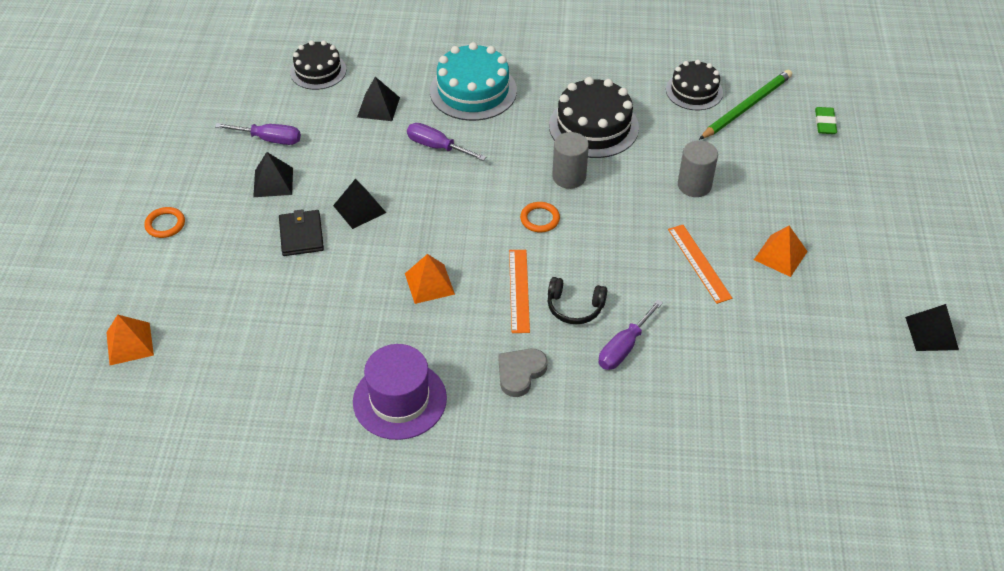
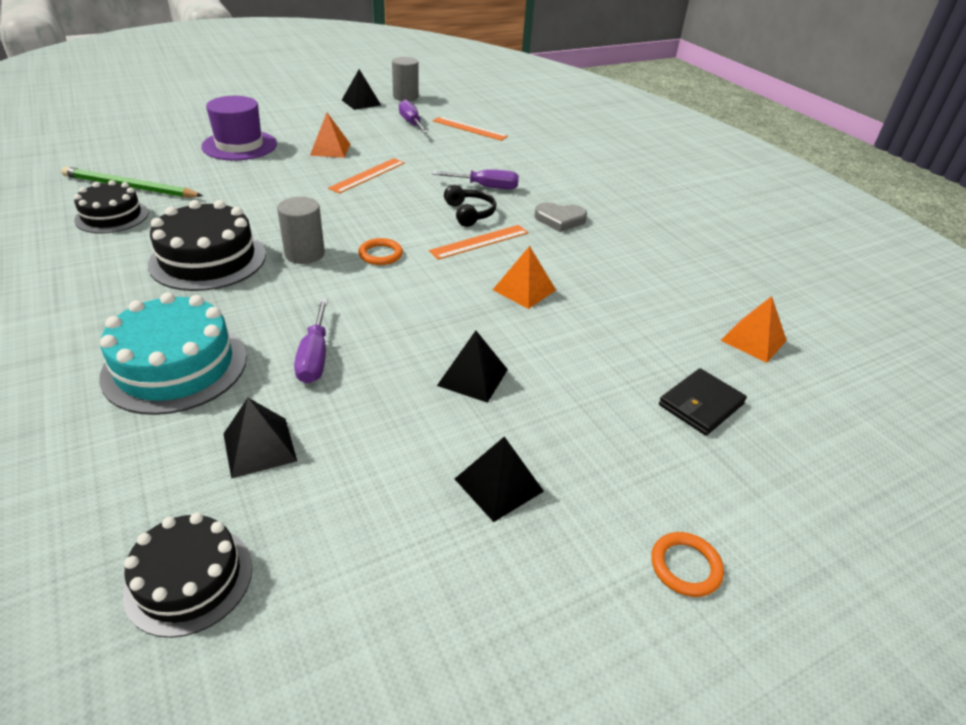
camera: 125 degrees left, 10 degrees down
(129, 343) = (852, 471): orange pyramid -> orange pyramid (753, 340)
(269, 139) = (415, 544): purple screwdriver -> purple screwdriver (411, 123)
(301, 235) = (557, 406): black wallet -> black wallet (700, 404)
(400, 400) = (654, 263): purple hat -> purple hat (239, 145)
(694, 185) = (270, 192): grey cylinder -> grey cylinder (405, 97)
(798, 411) = (469, 128): none -> orange ruler
(825, 123) = (141, 152): green eraser -> none

